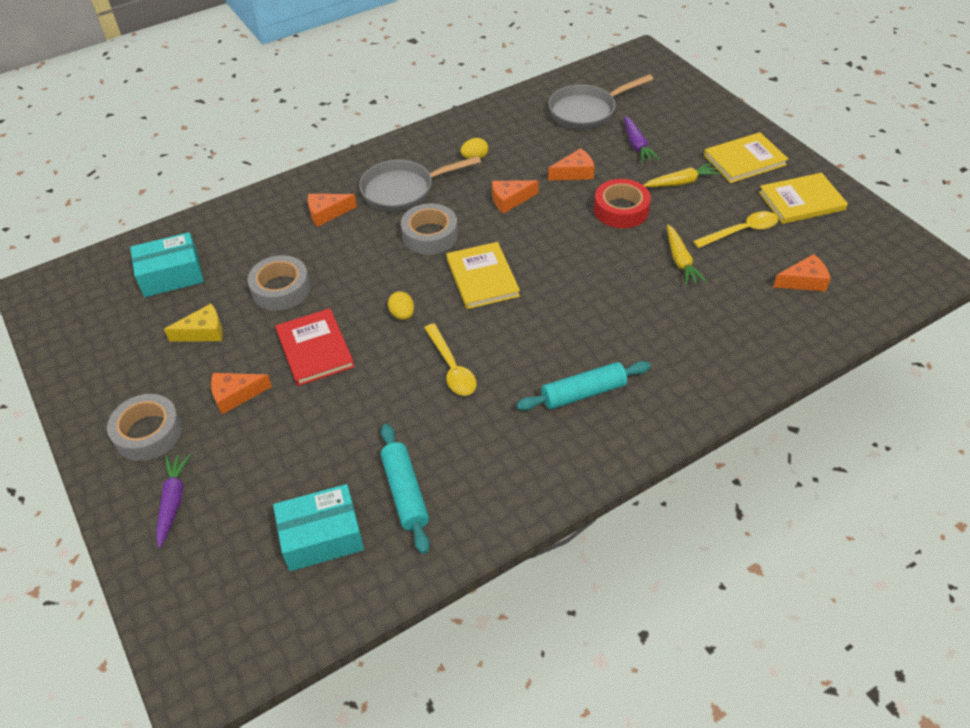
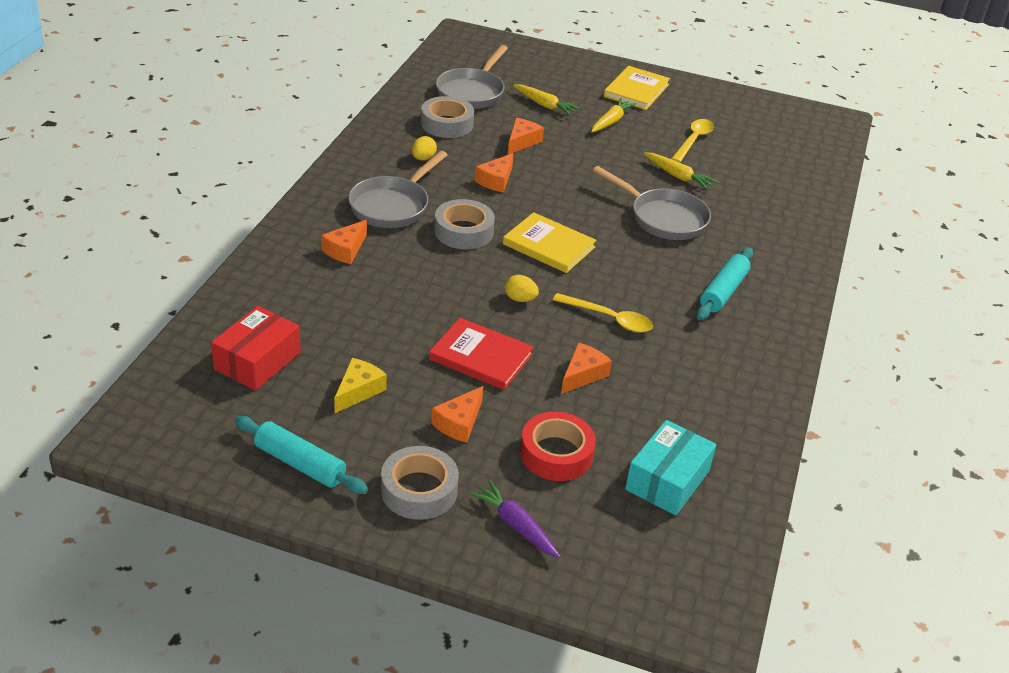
camera: 45 degrees left, 10 degrees down
(171, 275) = (257, 361): turquoise box -> red box
(281, 289) = (385, 326): grey tape -> grey tape (447, 124)
(405, 492) = (687, 418): turquoise rolling pin -> turquoise rolling pin (300, 464)
(615, 296) = (663, 218): none -> grey pan
(621, 210) = (591, 156): red tape -> red tape (556, 454)
(637, 145) = (544, 105): purple carrot -> yellow carrot
(801, 201) = (707, 106): yellow book -> none
(803, 281) = (771, 158): orange cheese -> orange cheese (582, 374)

